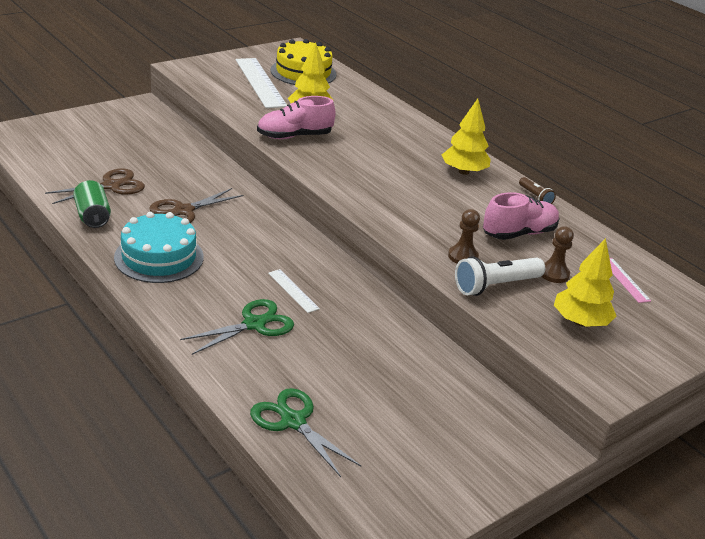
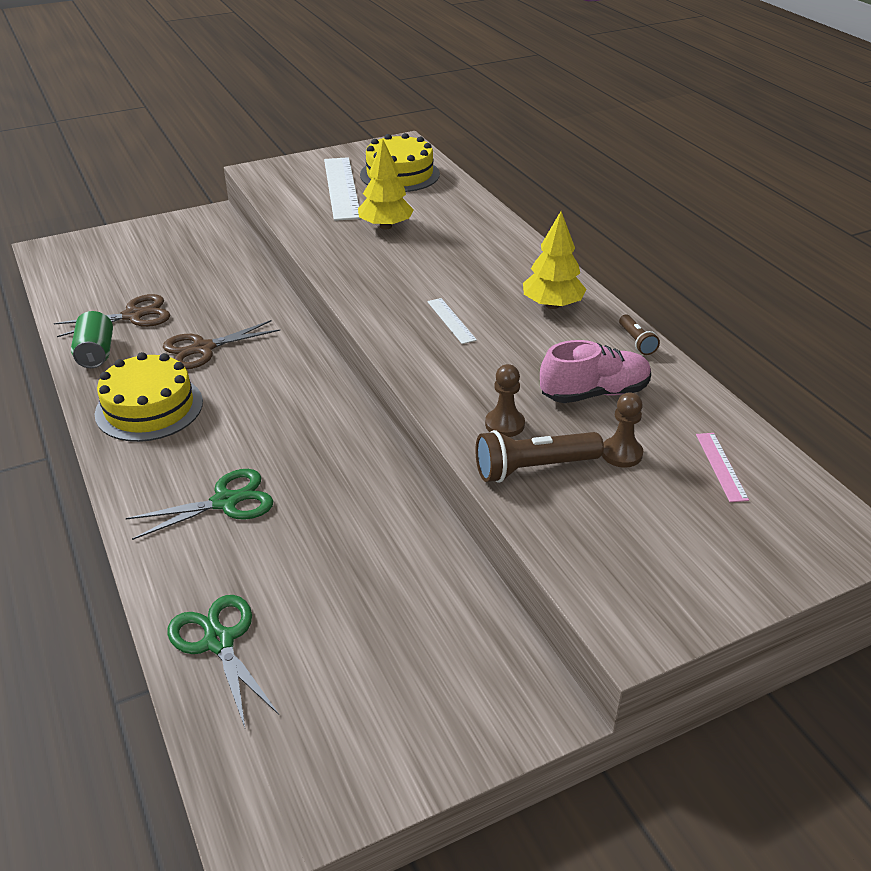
camera: 15 degrees right, 5 degrees up
(159, 257) = (149, 408): turquoise cake -> yellow cake
(293, 290) = (291, 458): white ruler -> white ruler (451, 320)
(294, 136) = (354, 257): pink shoe -> none
(496, 286) = (533, 468): white flashlight -> brown flashlight
(580, 322) = (633, 528): yellow tree -> none

